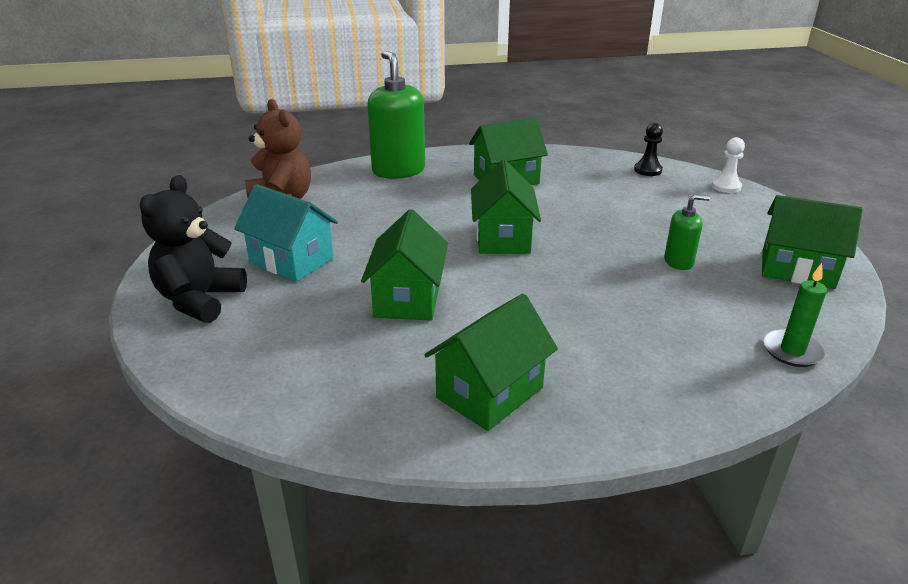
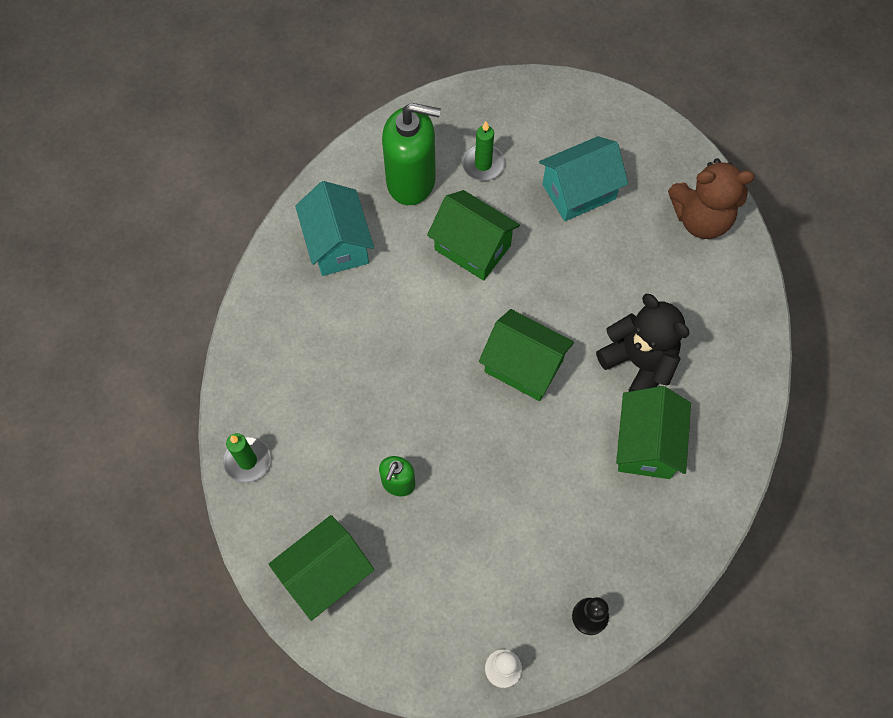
camera: 120 degrees right, 35 degrees up
(200, 300) = (552, 118): black teddy bear -> black teddy bear (639, 362)
(293, 325) = (483, 164): none -> green candle
(398, 170) = (726, 350): green soap dispenser -> green soap dispenser (411, 181)
(489, 393) = (338, 244): green house -> turquoise house

